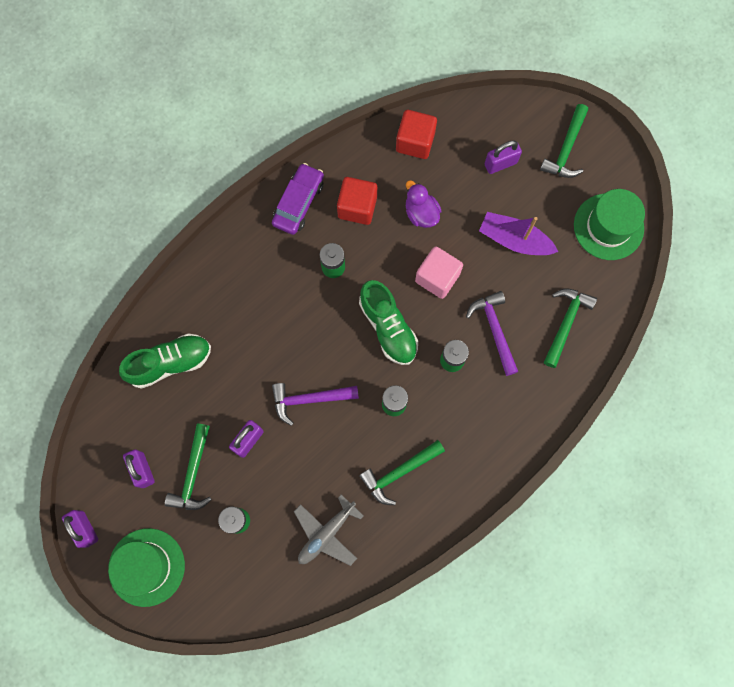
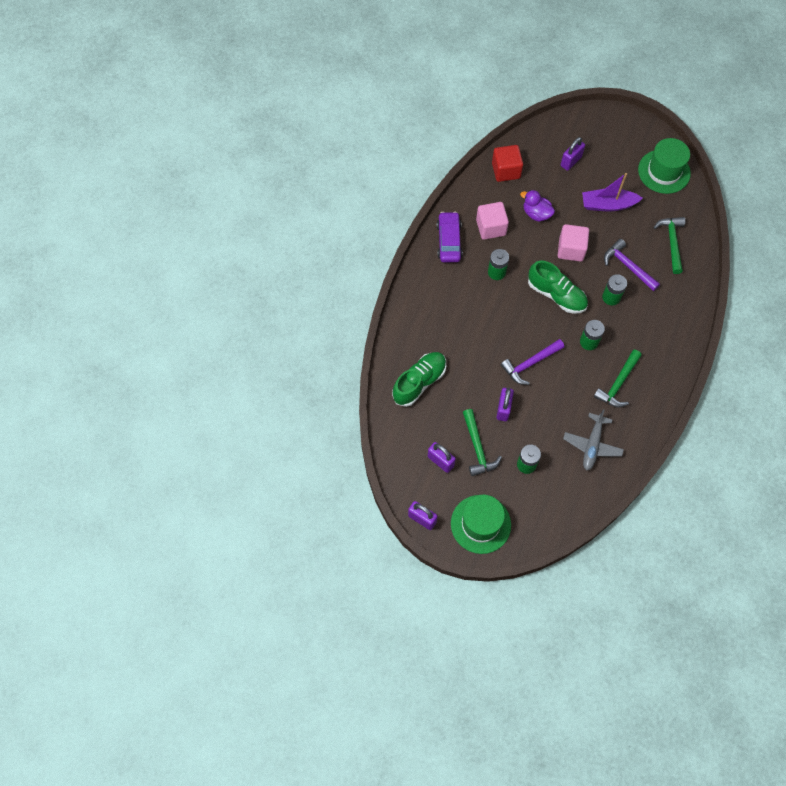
camera: 25 degrees left, 10 degrees down
(357, 207) = (491, 227): red cube -> pink cube
(566, 149) = (608, 135): green hammer -> none

